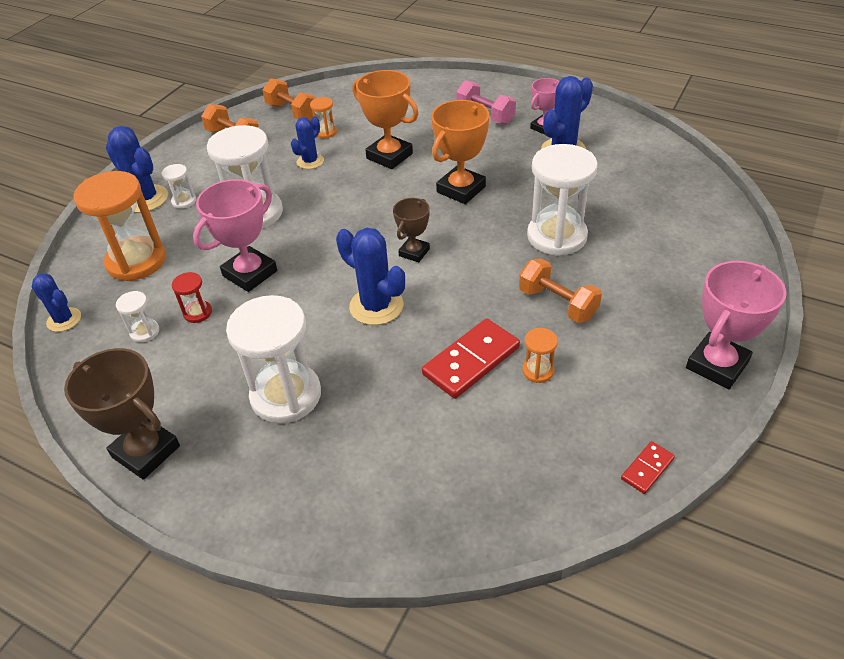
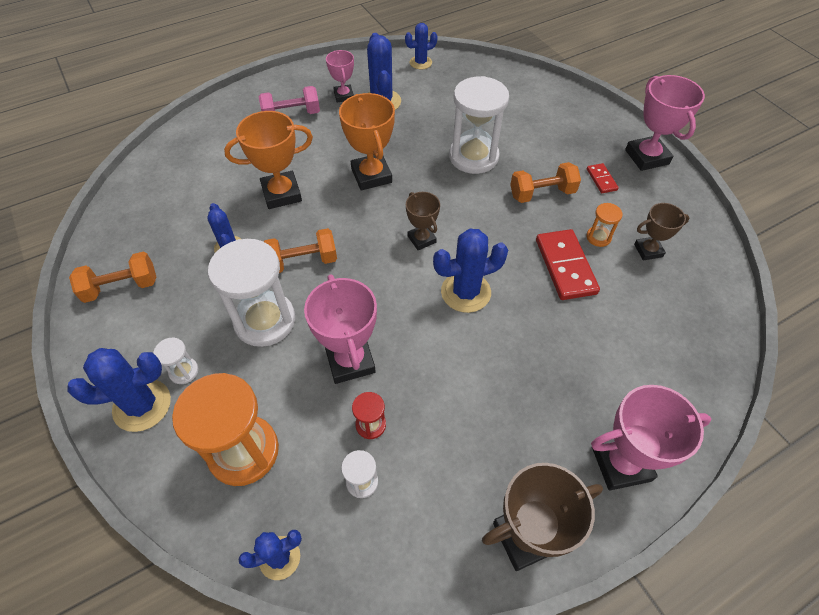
camera: 60 degrees left, 10 degrees up
(258, 493) = (621, 463): none -> pink trophy
(286, 395) = (525, 398): white hourglass -> none
(292, 112) = (134, 225): orange dumbbell -> orange dumbbell (302, 261)
(326, 132) = (197, 217): orange hourglass -> none
(559, 419) = (648, 250): none -> brown trophy
(647, 469) = (710, 233): red domino -> red domino (601, 179)
(651, 145) = (420, 63): none -> blue cactus

